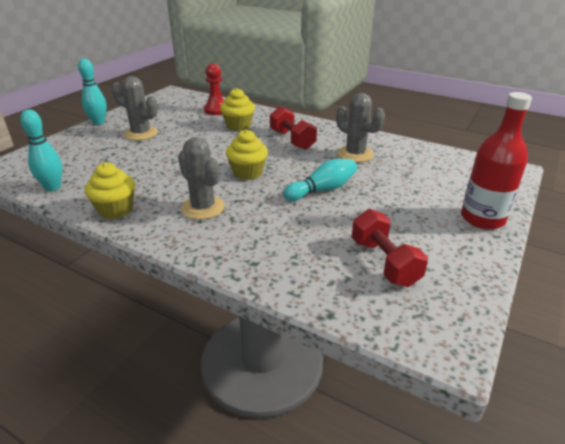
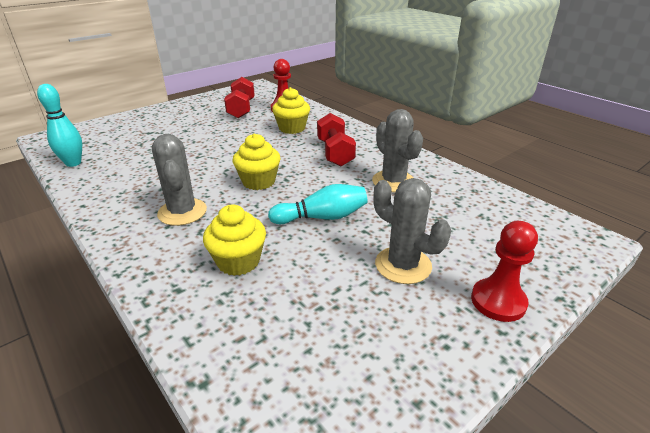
camera: 20 degrees right, 0 degrees up
(98, 122) = (167, 106): turquoise bowling pin -> none
(115, 209) = (103, 197): yellow cupcake -> yellow cupcake (238, 261)
(141, 133) = (193, 123): grey cactus -> grey cactus (403, 265)
(384, 262) = (322, 329): red dumbbell -> red dumbbell (241, 109)
(482, 219) = (498, 301): red bottle -> red pawn

